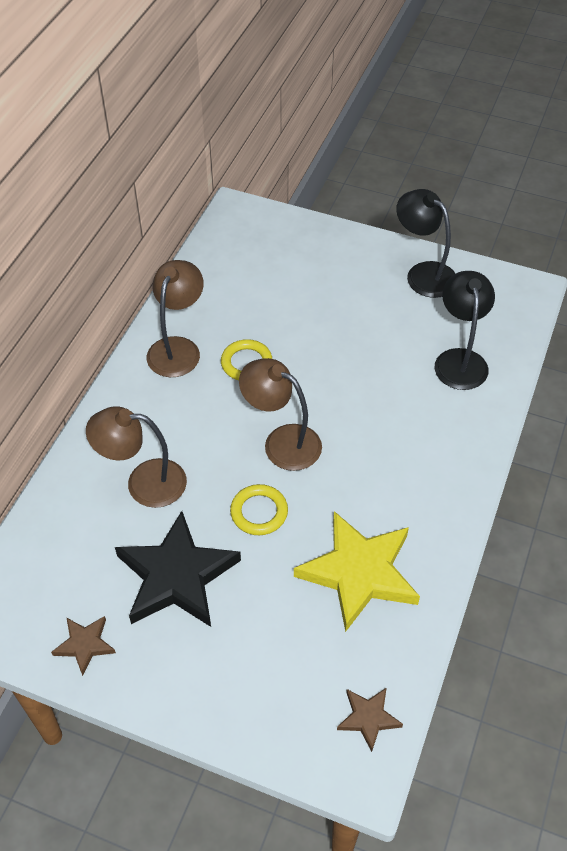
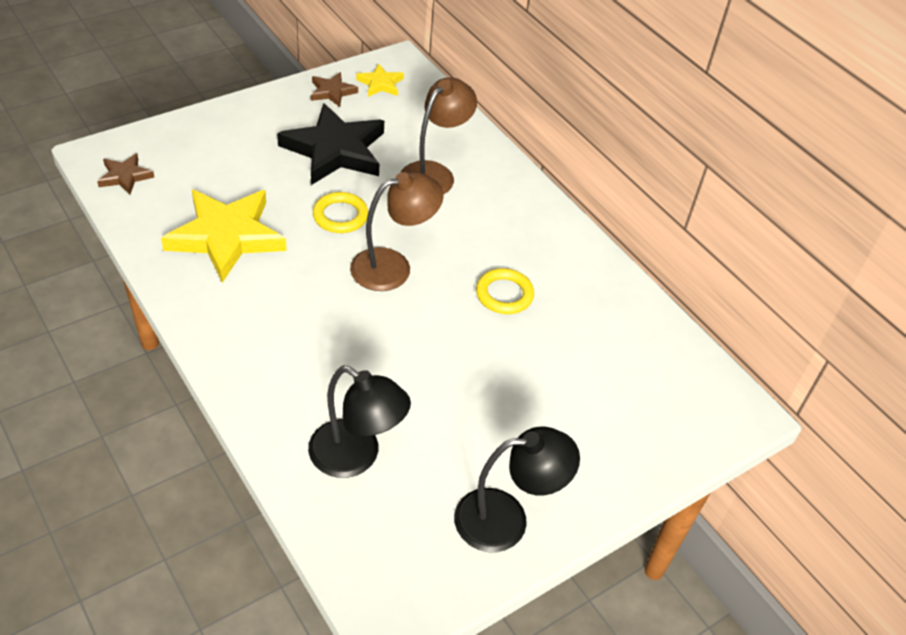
camera: 120 degrees right, 5 degrees down
(35, 612) = (380, 84): none -> yellow star
(178, 348) = (563, 261): brown lamp -> none

